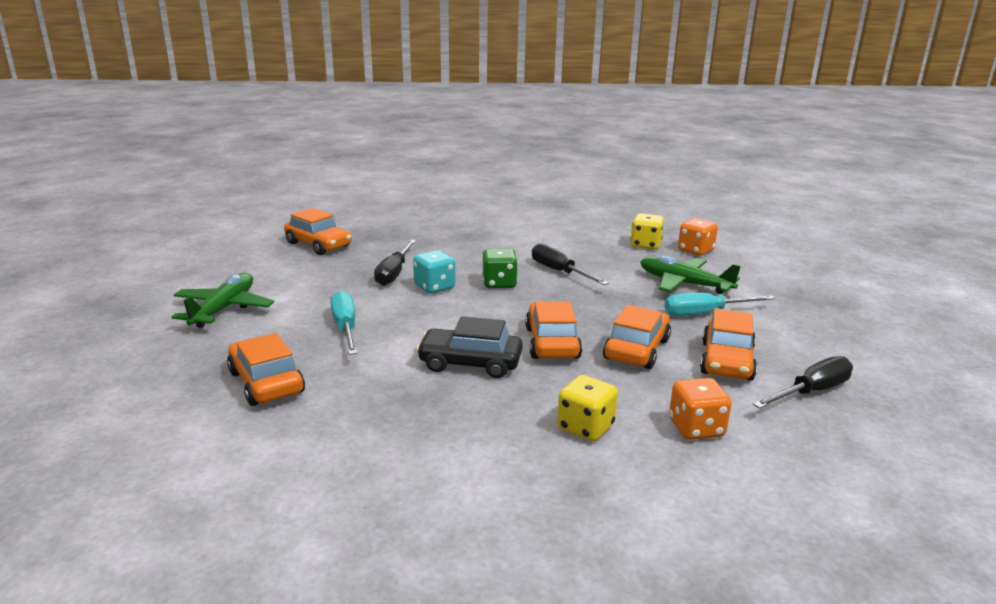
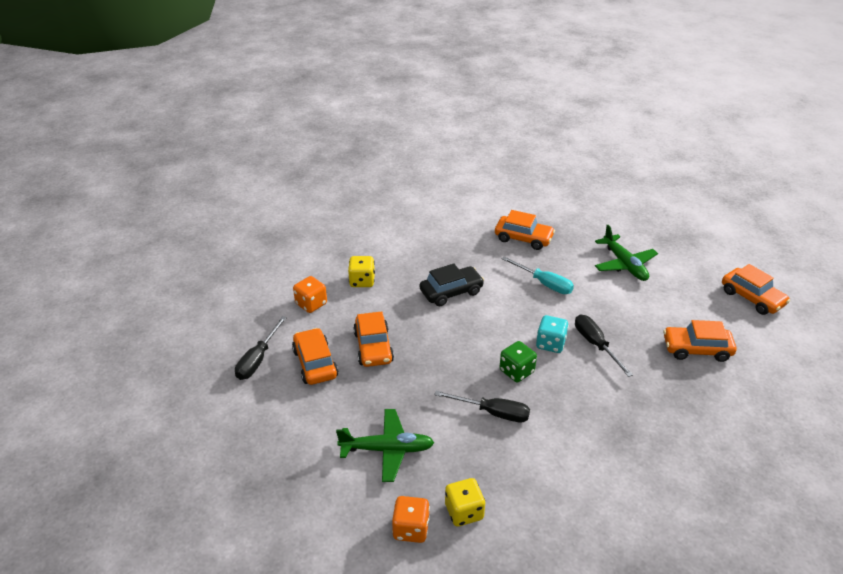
camera: 145 degrees right, 15 degrees up
(552, 343) = (425, 328): orange car -> orange car (752, 298)
(705, 313) = (351, 412): turquoise screwdriver -> none

